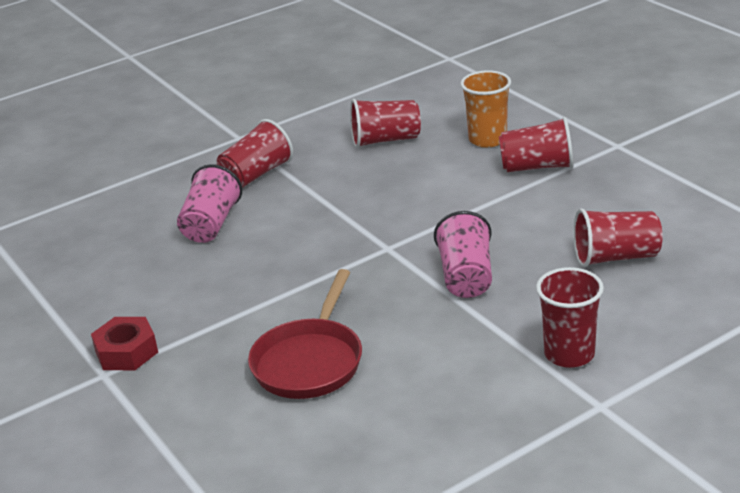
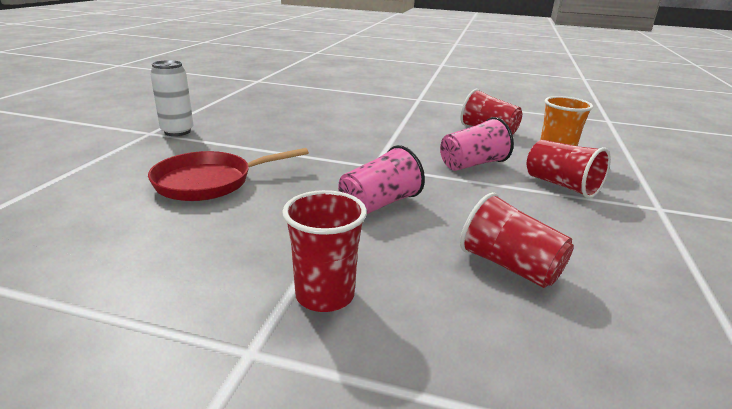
camera: 45 degrees right, 5 degrees down
(126, 352) = (177, 131): red nut -> white can
(211, 225) = (327, 116): pink cup -> pink cup (472, 164)
(256, 175) = (392, 112): red cup -> none

